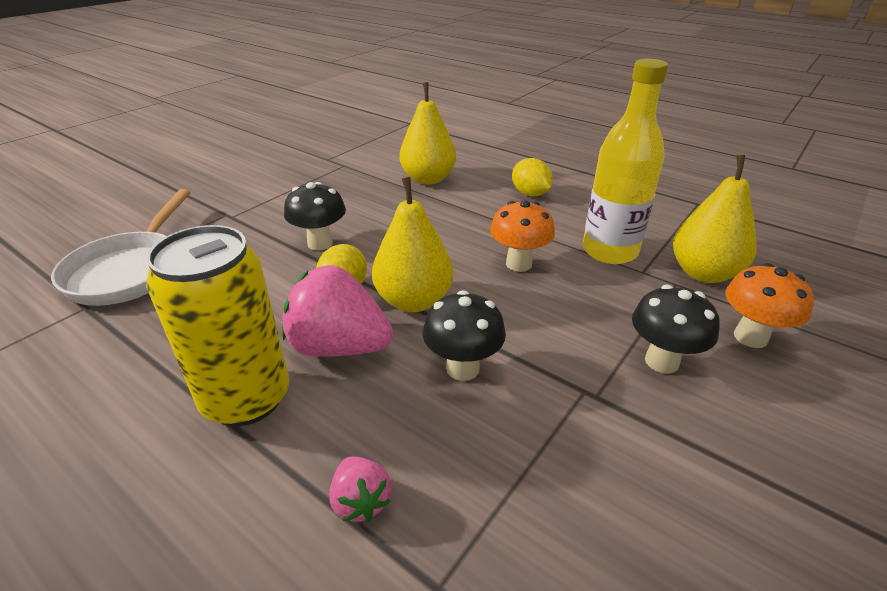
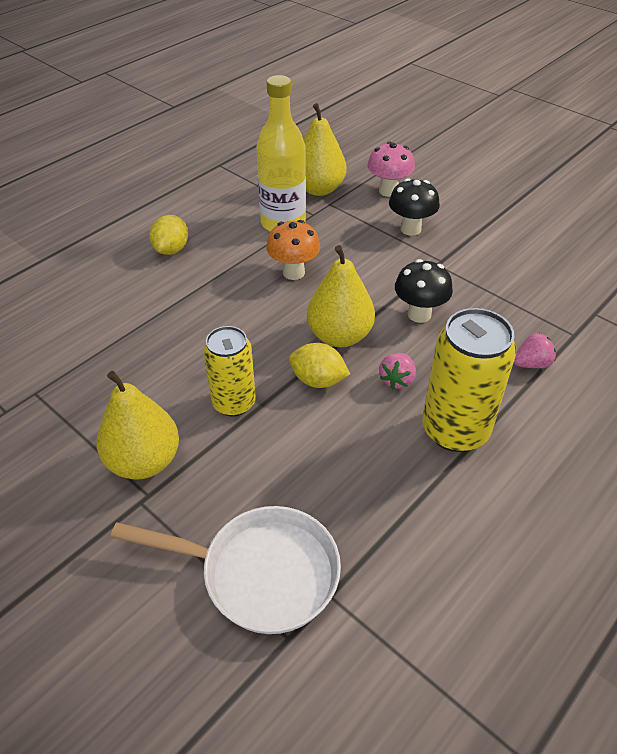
camera: 85 degrees left, 10 degrees up
(320, 243) = (233, 403): black mushroom -> yellow can
(339, 347) = (397, 380): pink strawberry -> pink strawberry, size x0.50
(428, 179) = (109, 317): yellow pear -> yellow pear (144, 461)
(530, 194) = (171, 249): yellow lemon -> yellow lemon turned 45 degrees counterclockwise
(750, 337) = (388, 191): orange mushroom -> pink mushroom

